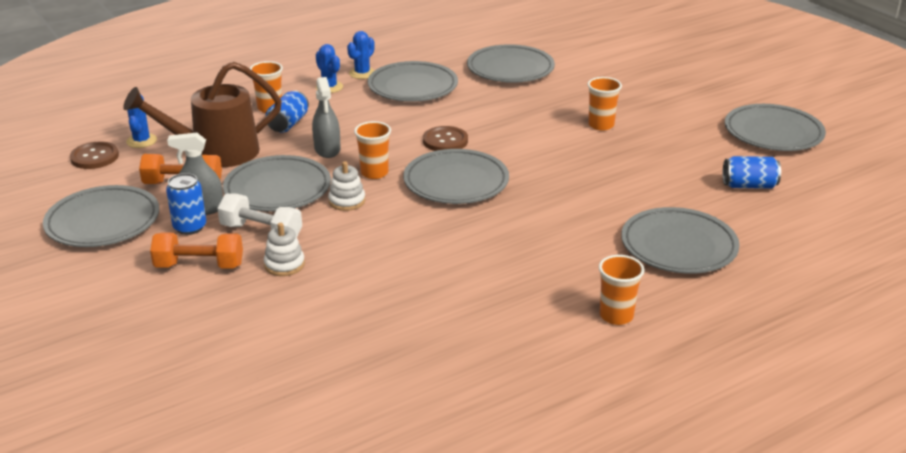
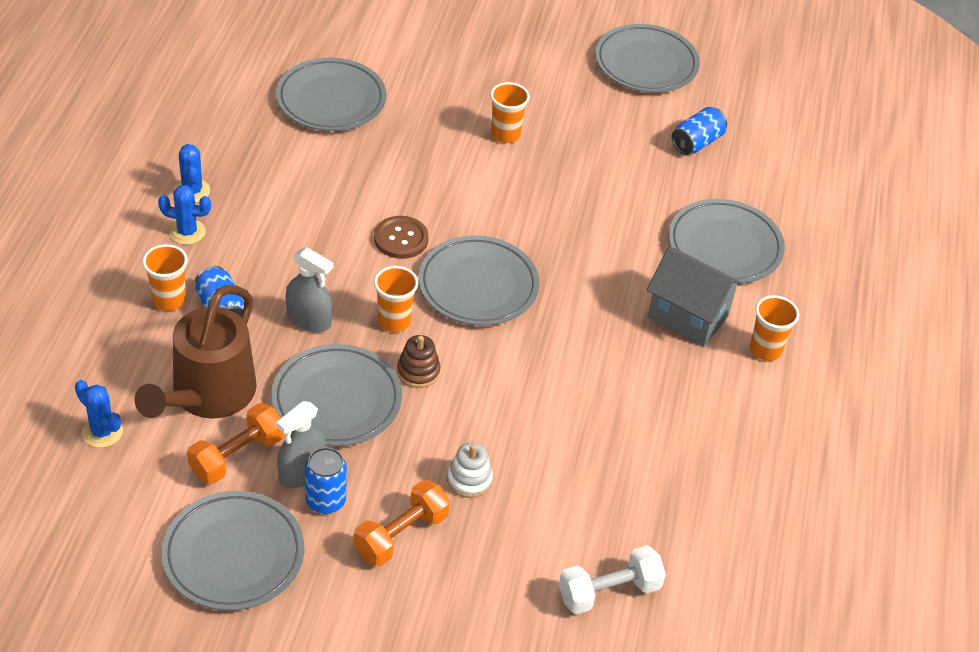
camera: 50 degrees left, 15 degrees up
(94, 157) = (86, 486): brown button -> none
(261, 232) = (397, 459): white dumbbell -> white dumbbell (609, 592)
(347, 201) = (418, 371): white stacking toy -> brown stacking toy
(413, 87) = (271, 181): grey plate -> none
(582, 267) = (687, 317): none -> grey house

